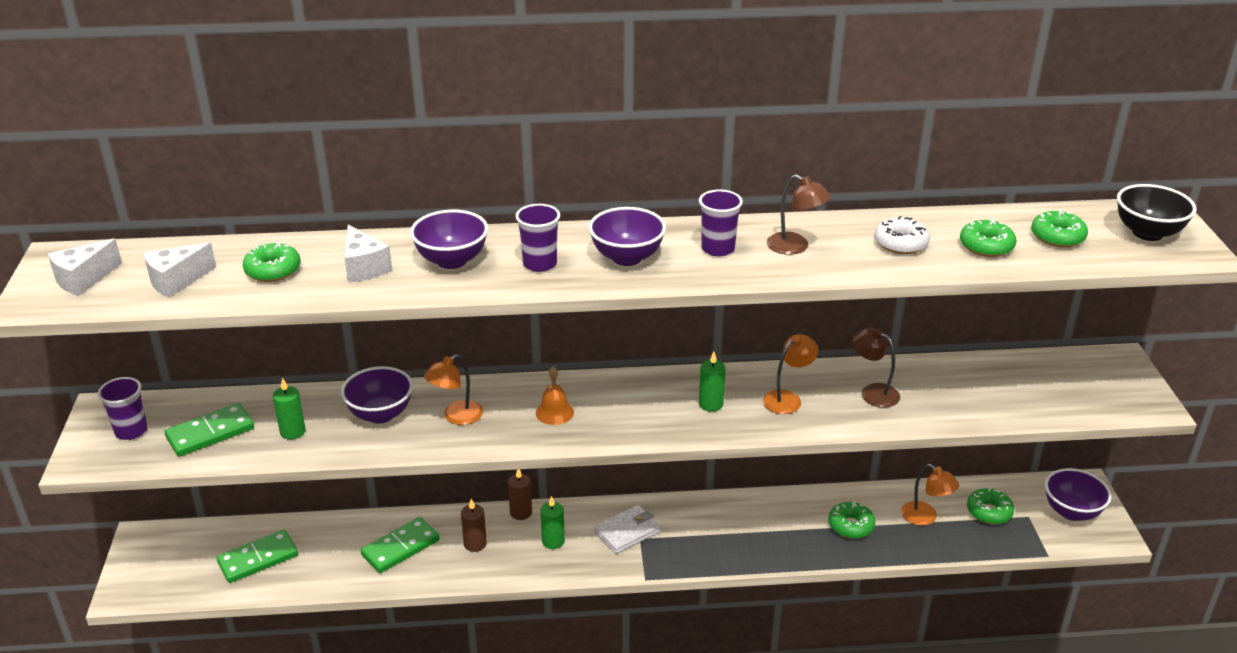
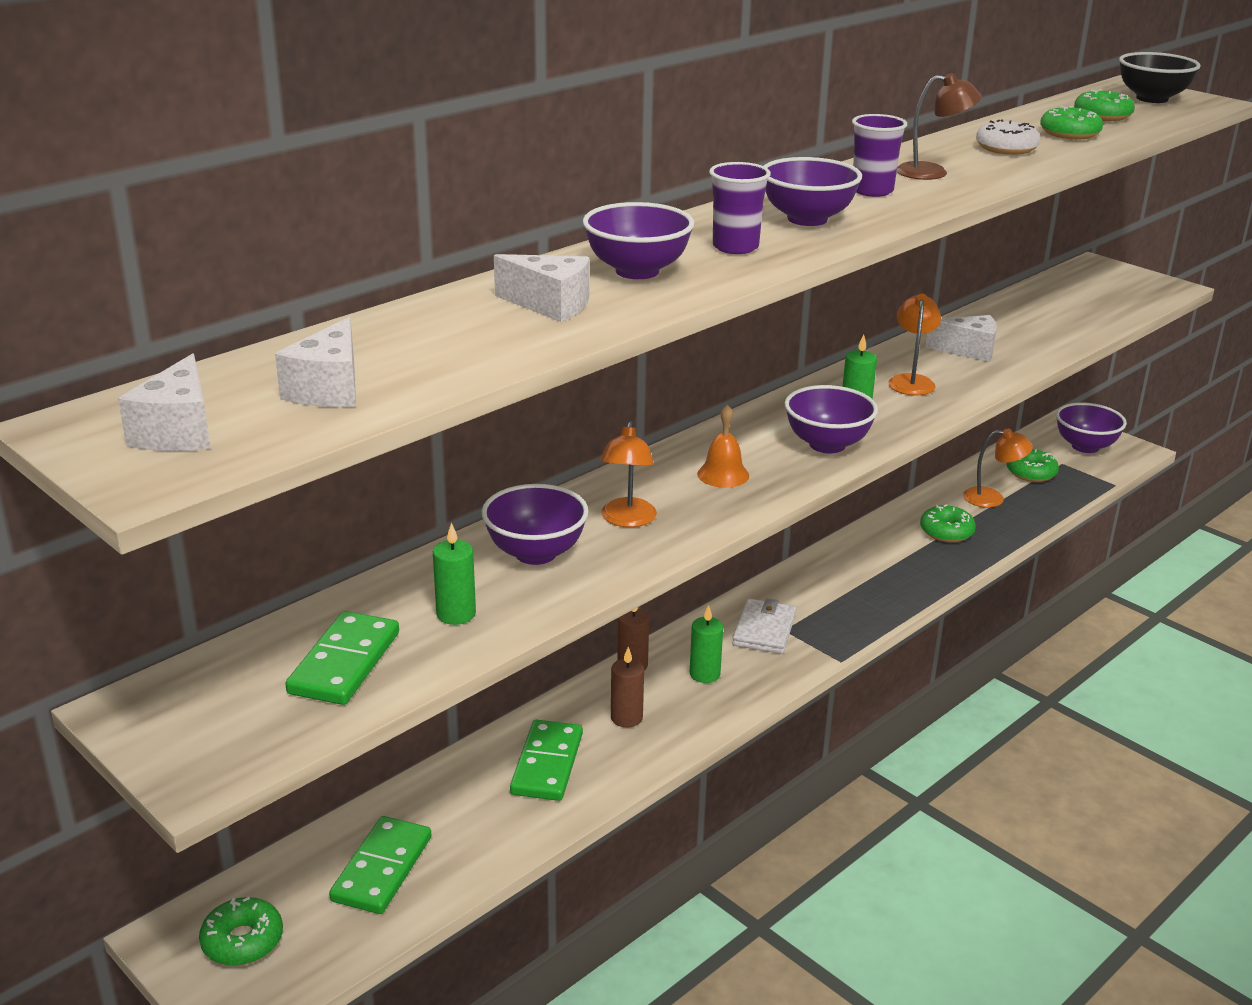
camera: 40 degrees left, 5 degrees down
(131, 431) = (220, 711): purple cup -> none
(273, 270) = (441, 341): green donut -> green donut (242, 941)
(650, 421) = (827, 444): none -> purple bowl
(873, 392) = (968, 350): brown lamp -> white cheese

